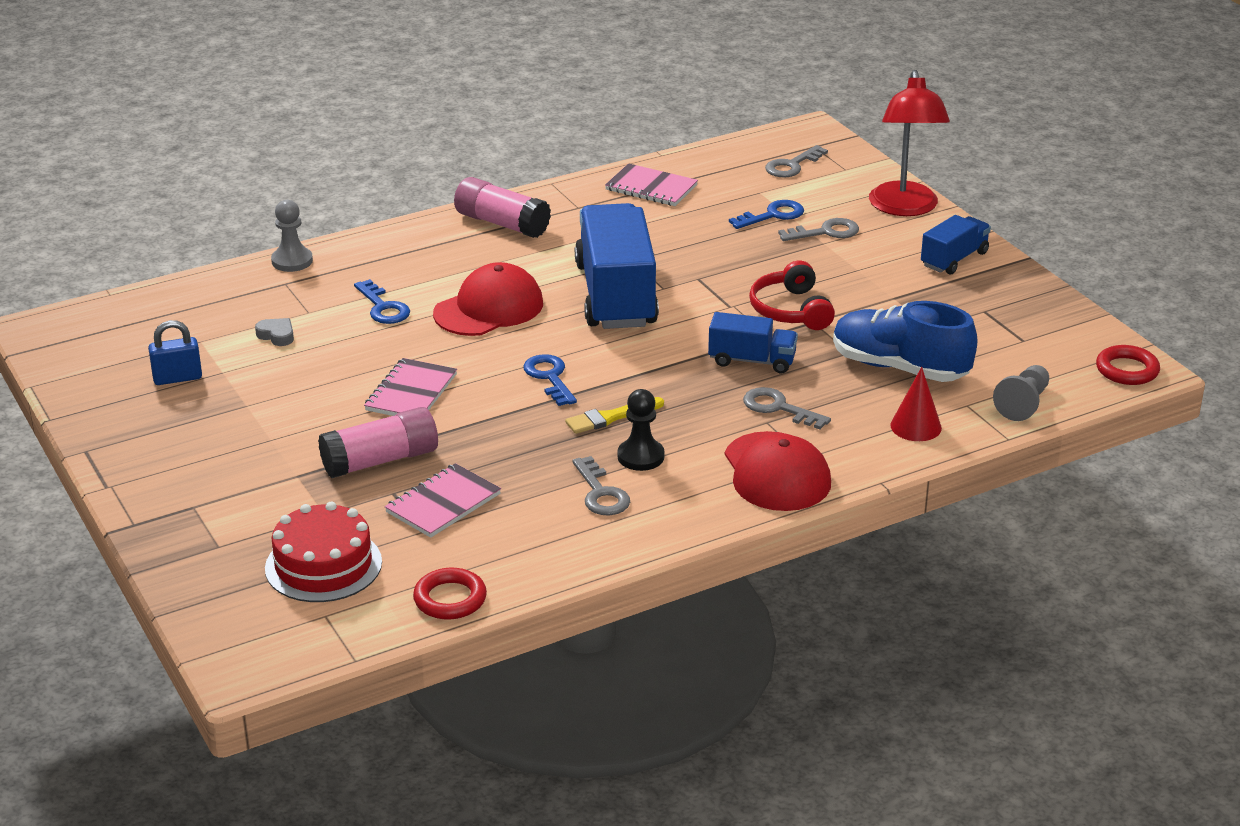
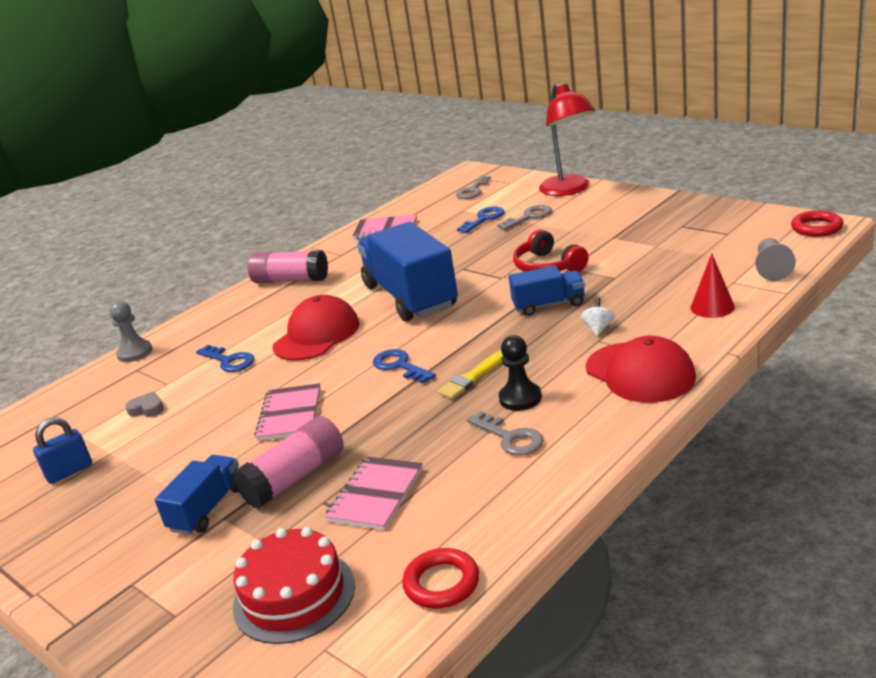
camera: 15 degrees left, 5 degrees down
(779, 408) = (598, 328): grey key -> white spinning top
(899, 368) = (660, 275): blue shoe -> none
(954, 259) = (630, 205): blue truck -> blue truck (207, 509)

